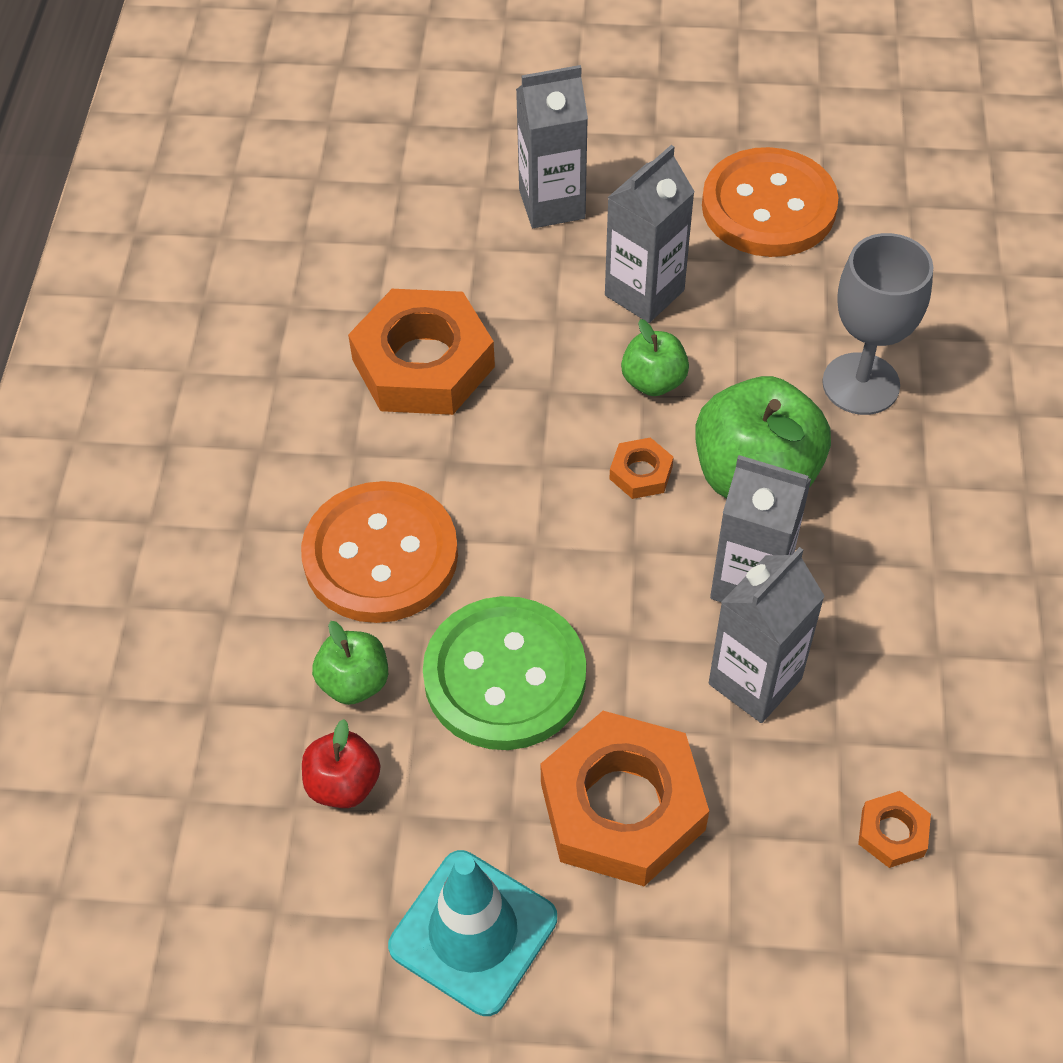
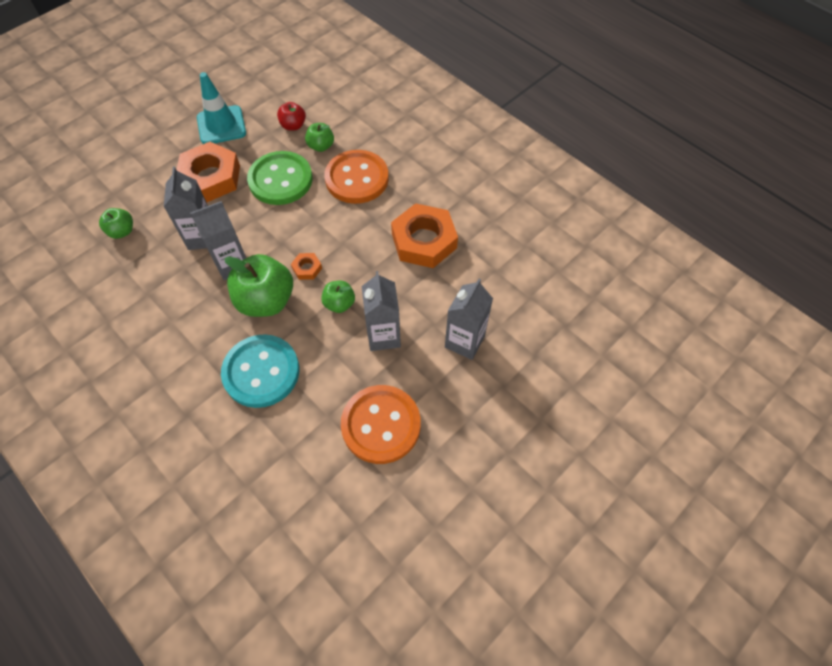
camera: 130 degrees right, 5 degrees up
(861, 384) = (261, 372): grey goblet -> turquoise button
(892, 833) = (122, 231): orange nut -> green apple

